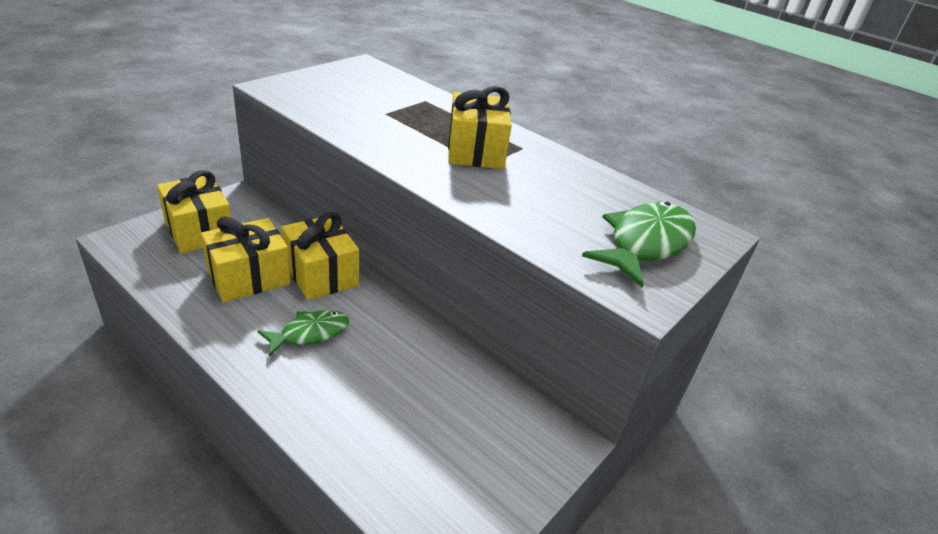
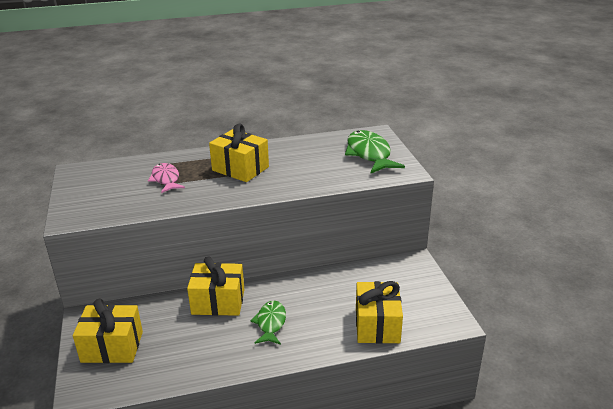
camera: 50 degrees left, 5 degrees down
(249, 277) = (192, 335): yellow gift -> yellow gift (377, 325)
(399, 113) = (166, 179): none -> pink fish

